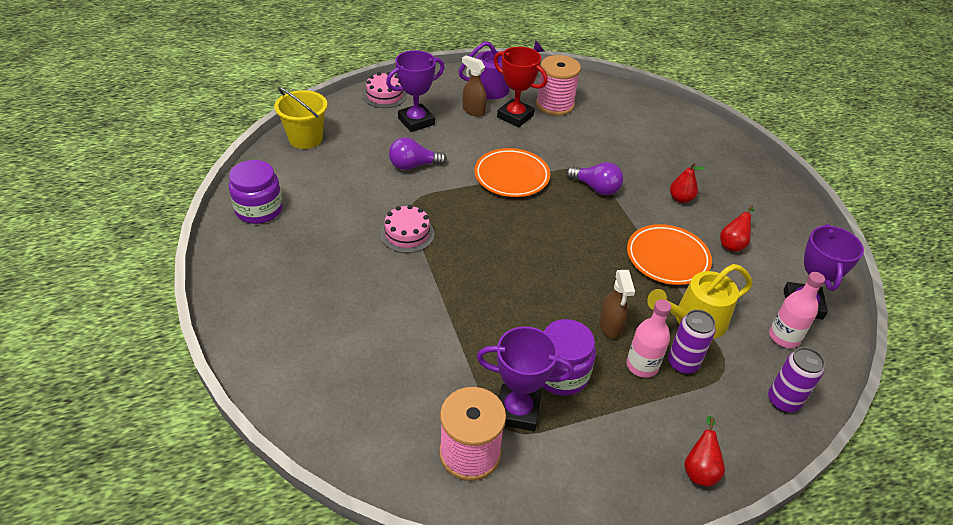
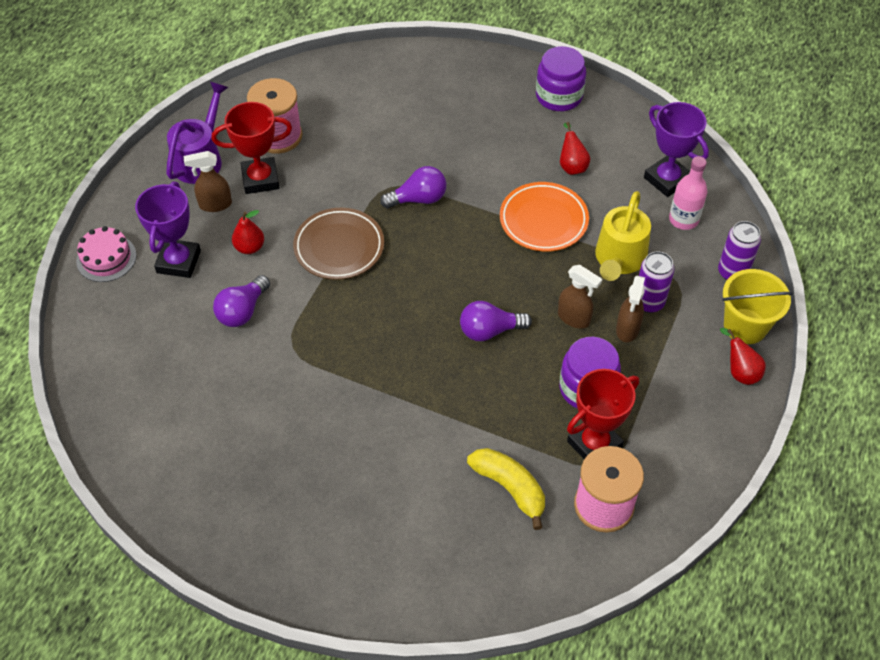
camera: 45 degrees left, 10 degrees up
(259, 209) = (170, 481): purple jar -> purple jar (559, 96)
(305, 138) = (101, 373): yellow bucket -> yellow bucket (745, 326)
(407, 234) = (330, 381): pink cake -> none
(424, 382) = (510, 488): none -> yellow banana
(511, 176) = (339, 247): orange plate -> brown plate
(517, 411) = (594, 444): purple trophy -> red trophy
(541, 287) = (490, 331): none -> purple light bulb
(642, 366) = (627, 329): pink bottle -> brown spray bottle
(680, 199) = (491, 153): red pear -> red pear (249, 247)

